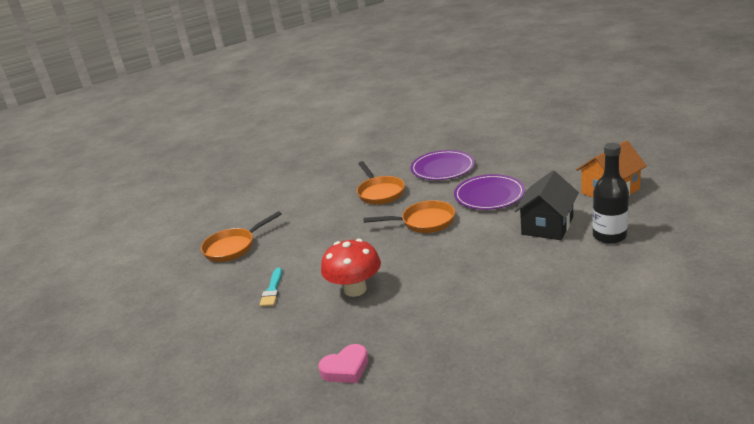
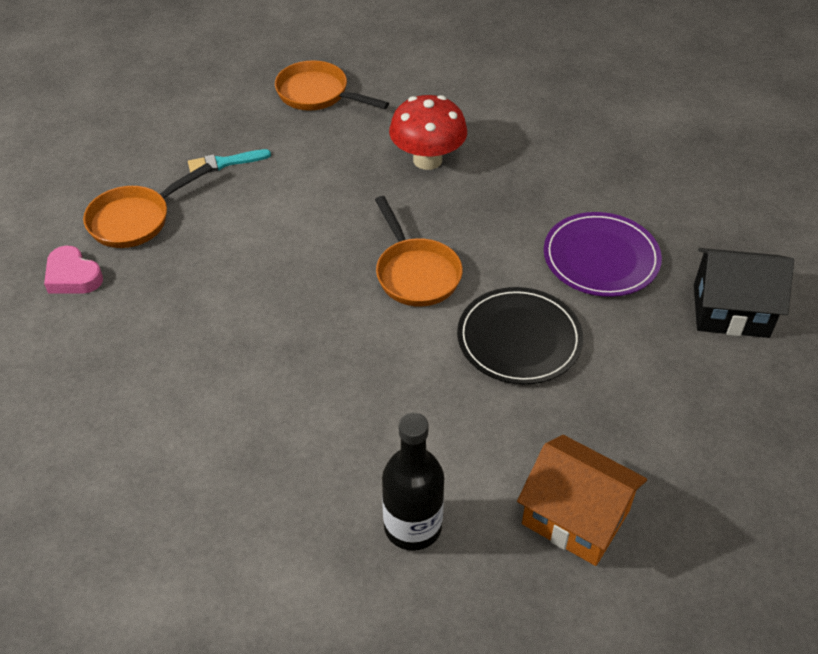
camera: 65 degrees right, 20 degrees up
(355, 289) = (232, 241): red mushroom -> red mushroom (427, 160)
(380, 192) = (496, 200): orange pan -> orange pan (135, 220)
(489, 195) = (519, 339): purple plate -> black plate
(547, 226) = (432, 434): black house -> black house (730, 310)

